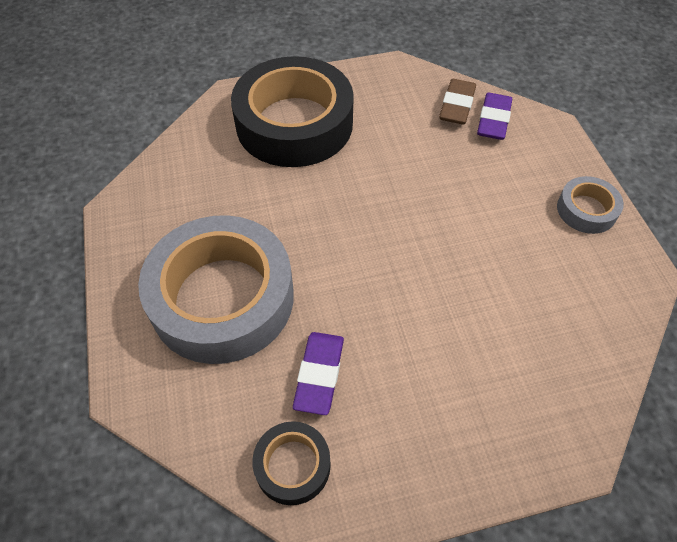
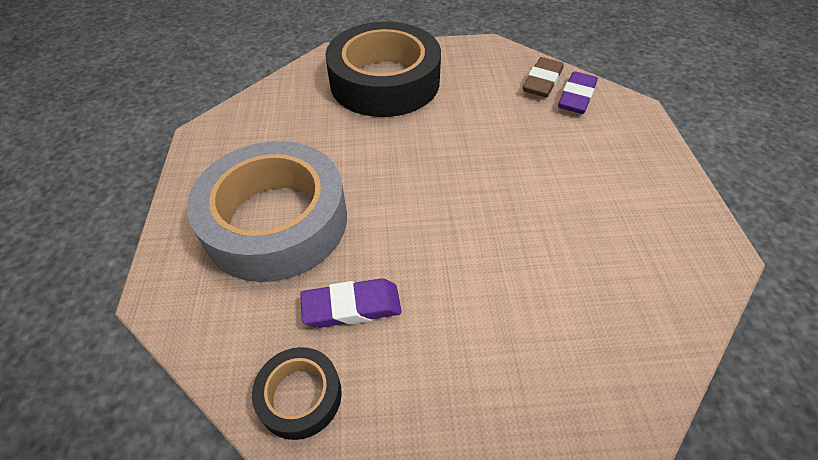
camera: 10 degrees right, 5 degrees down
(319, 374) = (352, 307): purple eraser -> purple eraser turned 60 degrees clockwise
(586, 210) = (662, 185): grey tape -> none

